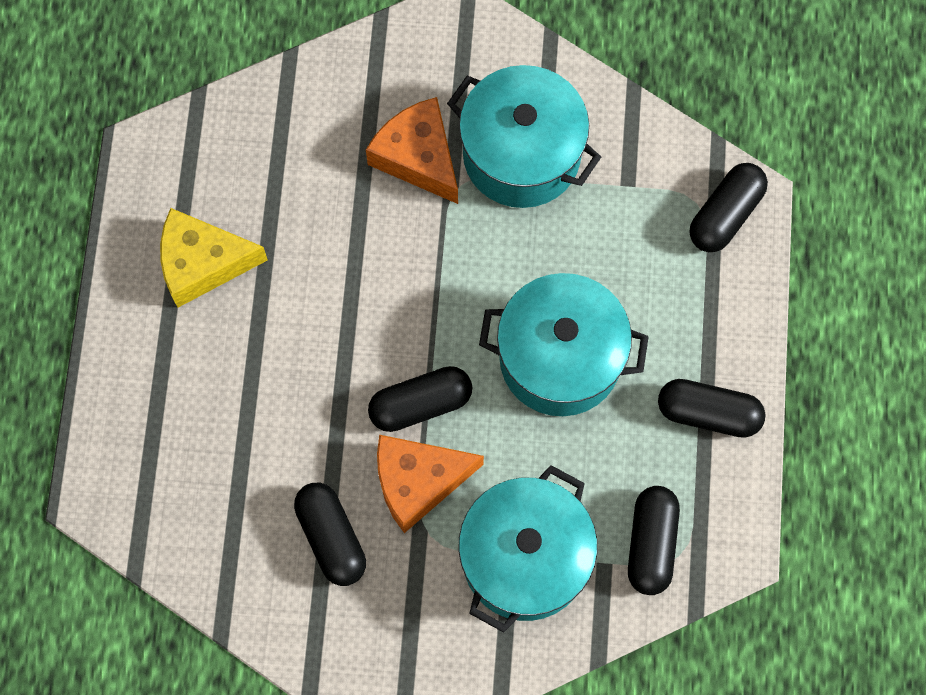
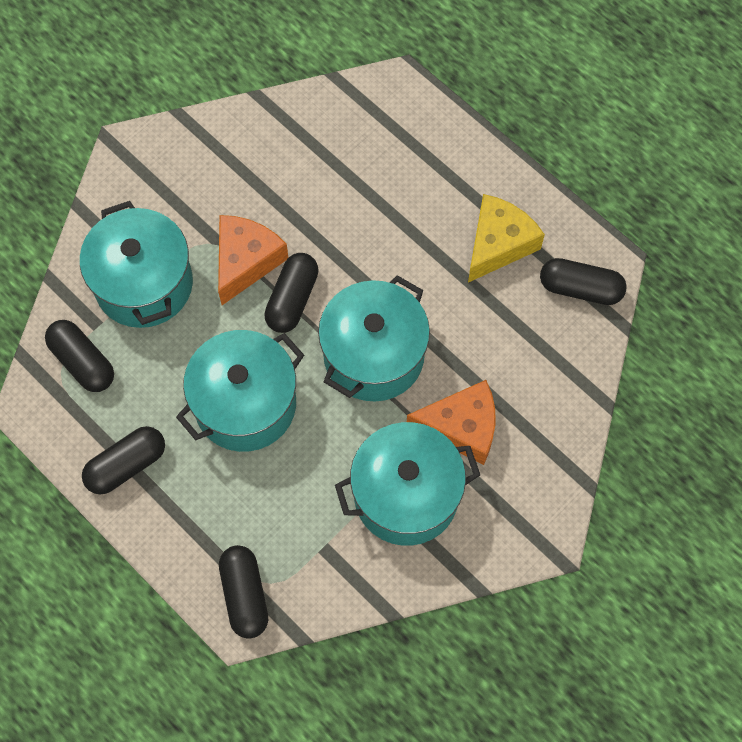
camera: 130 degrees right, 5 degrees down
(331, 537) = (257, 189): black capsule -> black capsule (580, 288)
(414, 285) = (373, 355): none -> turquoise pot

